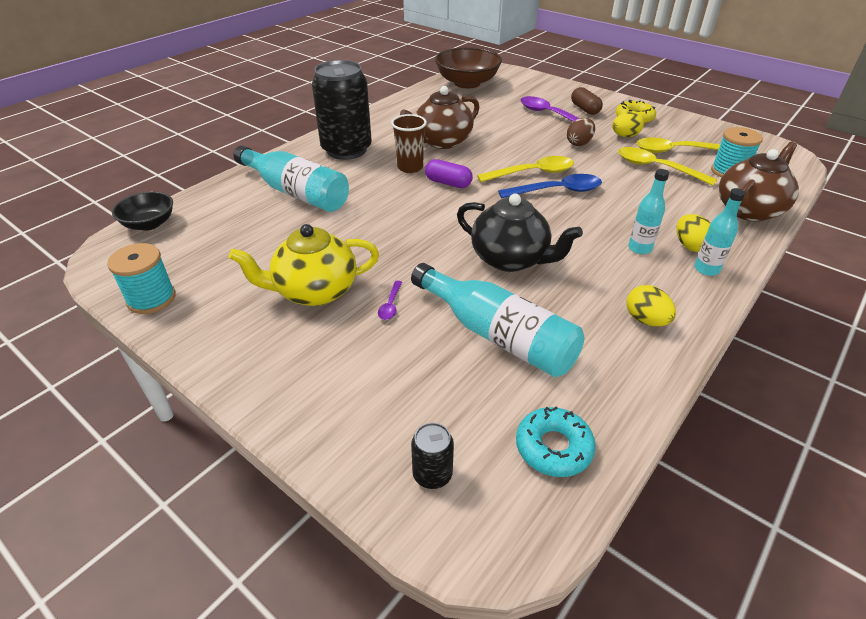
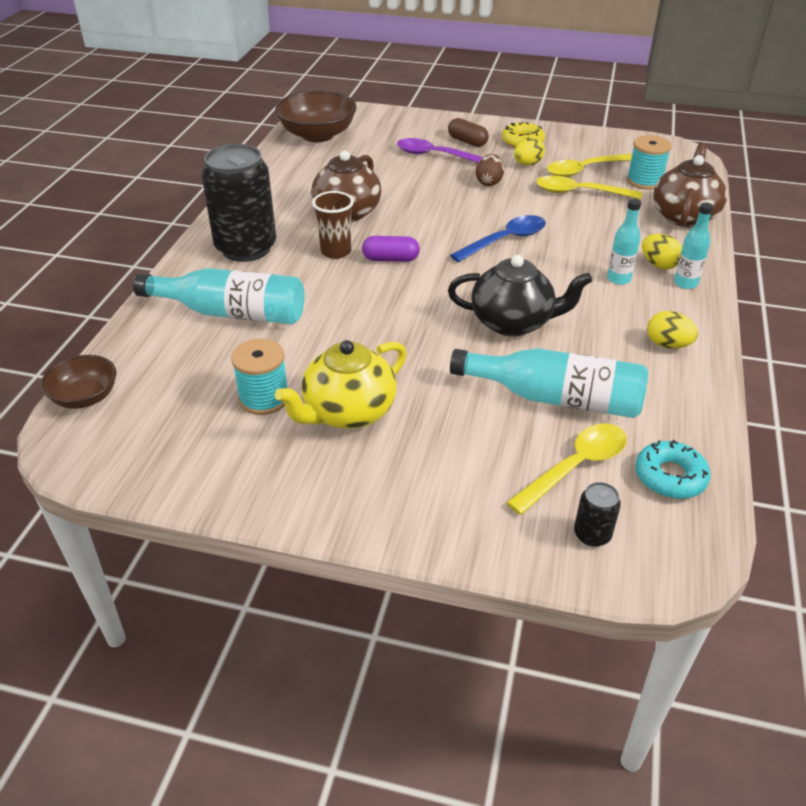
camera: 25 degrees left, 0 degrees up
(149, 224) = (85, 397): black bowl -> brown bowl
(151, 299) = (174, 476): turquoise spool -> turquoise spool (264, 398)
(390, 305) = (436, 402): purple spoon -> none
(532, 173) = (467, 227): yellow spoon -> yellow spoon (575, 467)

